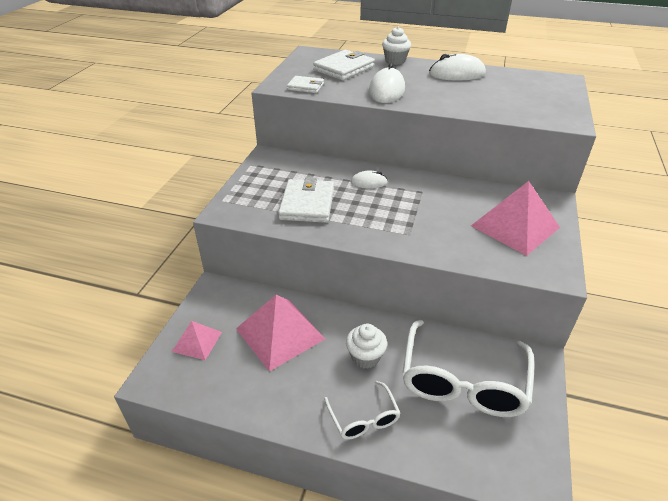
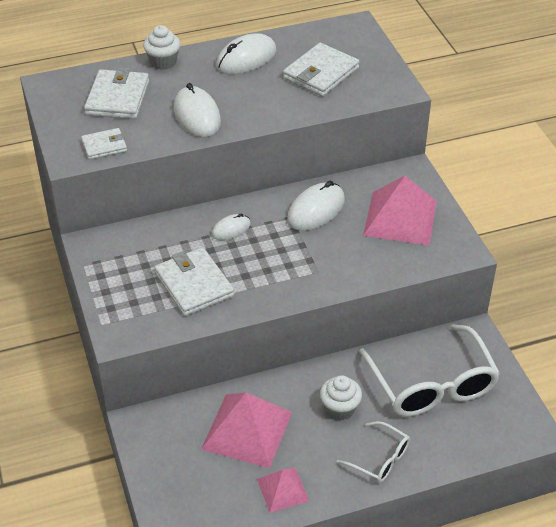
camera: 35 degrees left, 5 degrees up
(197, 341) = (176, 481): pink pyramid -> pink pyramid (282, 489)
(446, 195) = (316, 210): none -> white mouse
(508, 95) = (321, 73): none -> white wallet

